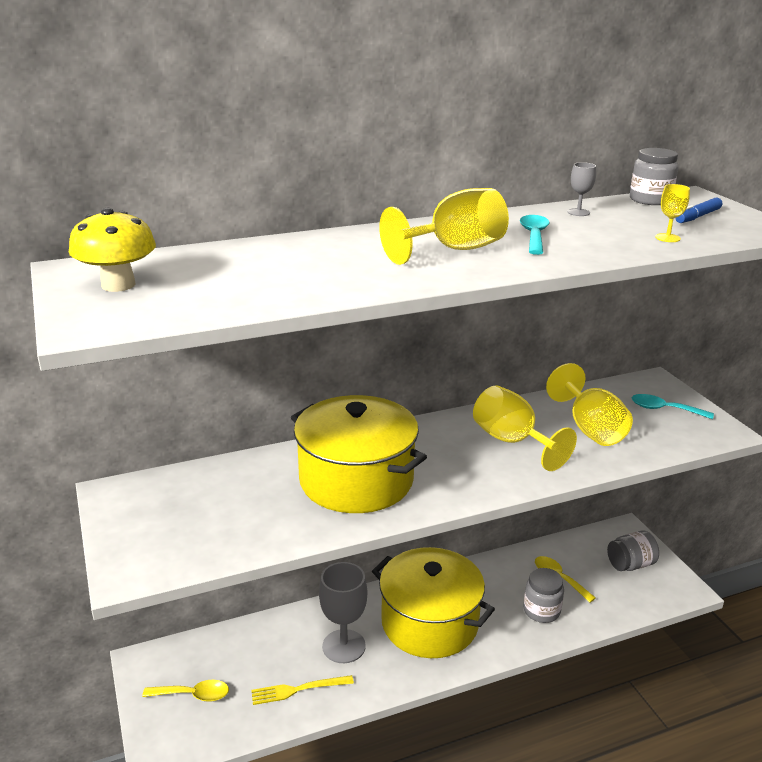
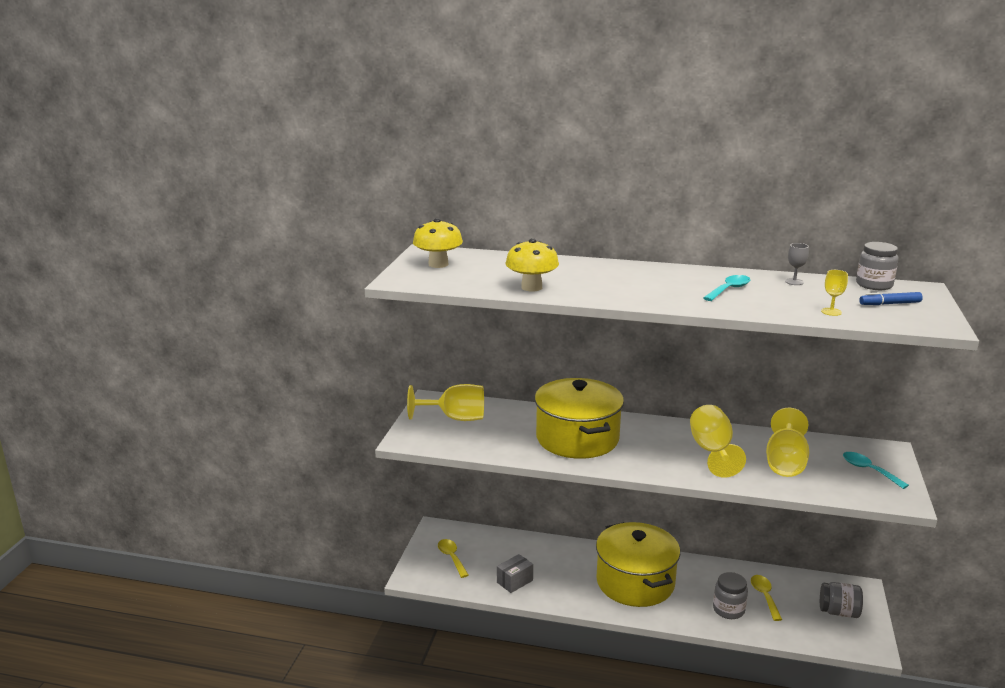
camera: 35 degrees right, 5 degrees down
(193, 695) = (451, 557): yellow spoon -> yellow spoon turned 150 degrees counterclockwise
(298, 690) = (514, 581): yellow fork -> grey box
(305, 288) = (531, 287): none -> yellow mushroom
(344, 646) = (563, 571): grey goblet -> none
(454, 250) = (657, 286): yellow goblet -> yellow goblet (455, 418)

